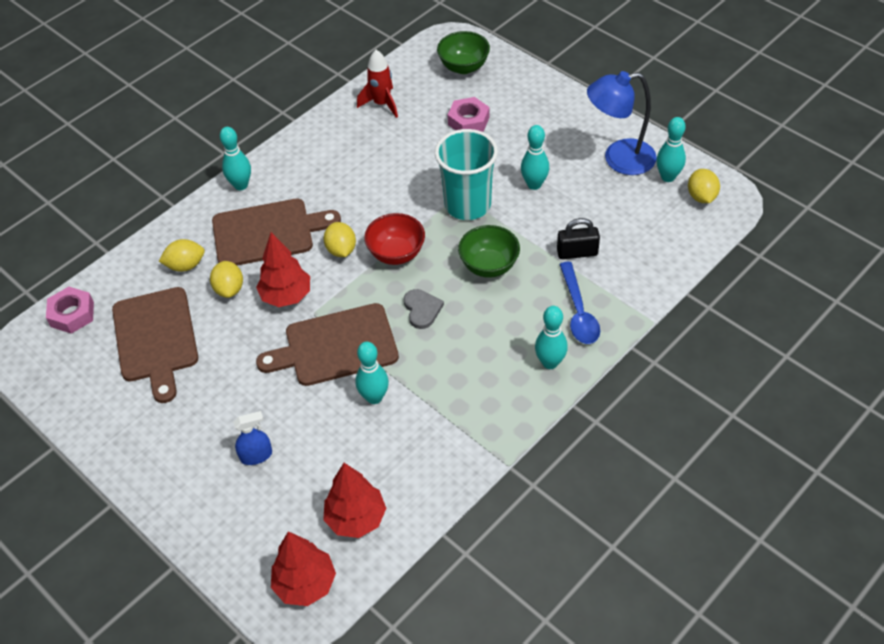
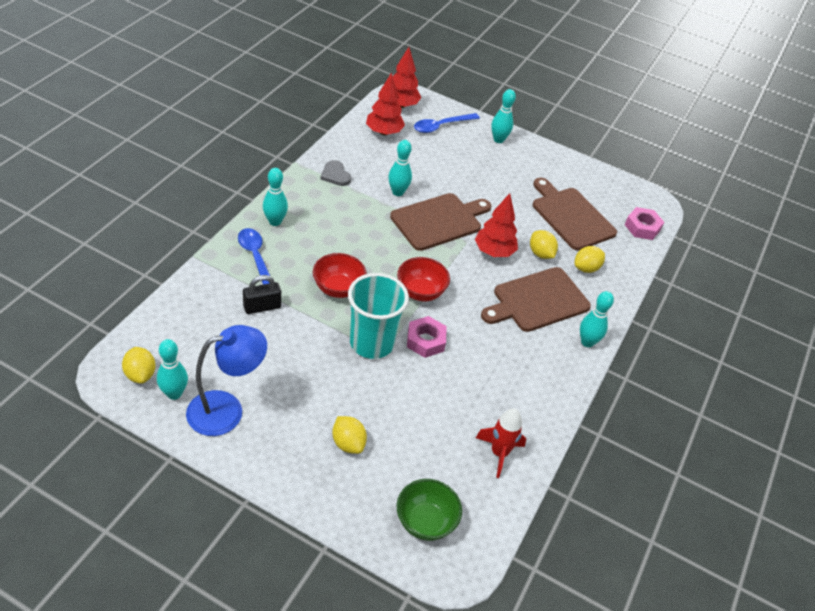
camera: 155 degrees right, 5 degrees down
(256, 455) = (460, 157): blue spray bottle -> none
(257, 526) = (441, 126): none -> blue spoon
(341, 250) = (468, 291): yellow lemon -> yellow lemon (348, 443)
(422, 309) = (383, 250): grey heart -> grey heart (335, 175)
(468, 121) = (397, 441): pink nut -> pink nut (425, 341)
(489, 266) = (338, 289): green bowl -> red bowl
(534, 184) = (312, 371): turquoise bowling pin -> turquoise bowling pin (498, 140)

